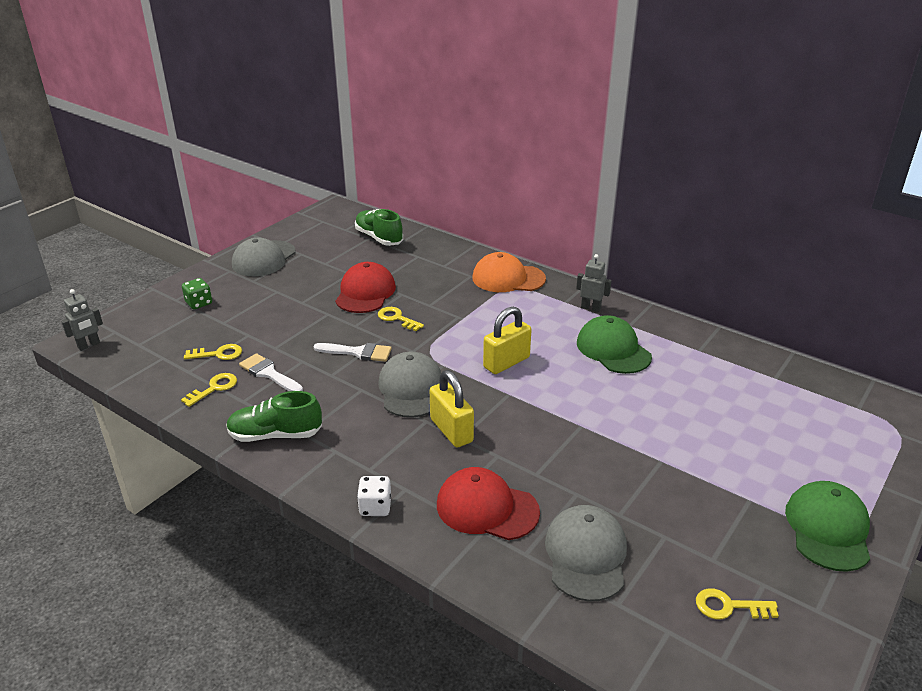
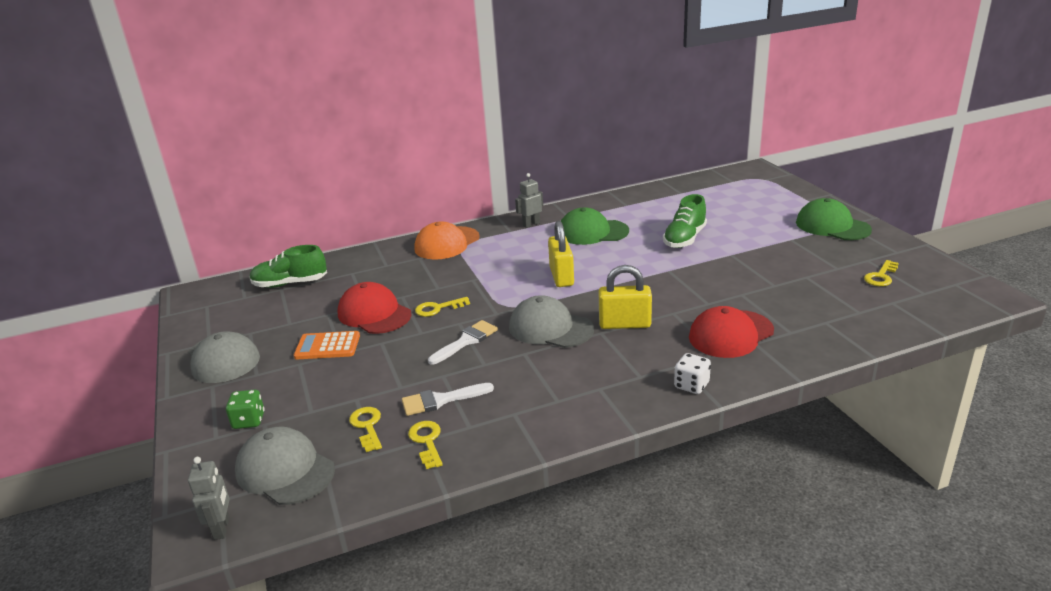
camera: 55 degrees left, 5 degrees down
(218, 354) = (367, 426): yellow key -> yellow key turned 45 degrees counterclockwise
(275, 435) = (544, 417): green shoe -> green shoe (684, 239)
(306, 293) = (327, 346): none -> orange calculator
(586, 555) = (807, 309): grey cap -> grey cap (285, 470)

